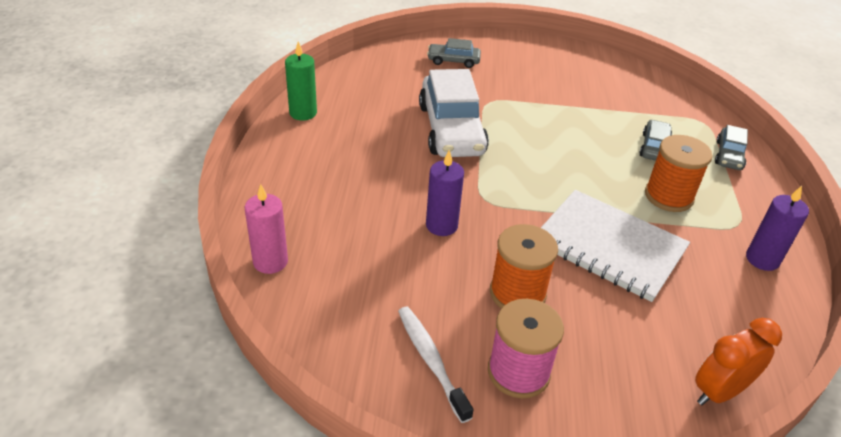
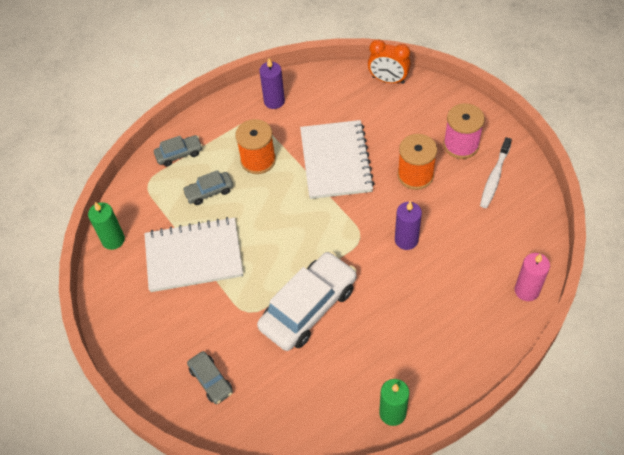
camera: 125 degrees left, 15 degrees up
(582, 105) = (194, 256): none -> white notebook
(648, 80) = (113, 240): none -> green candle

